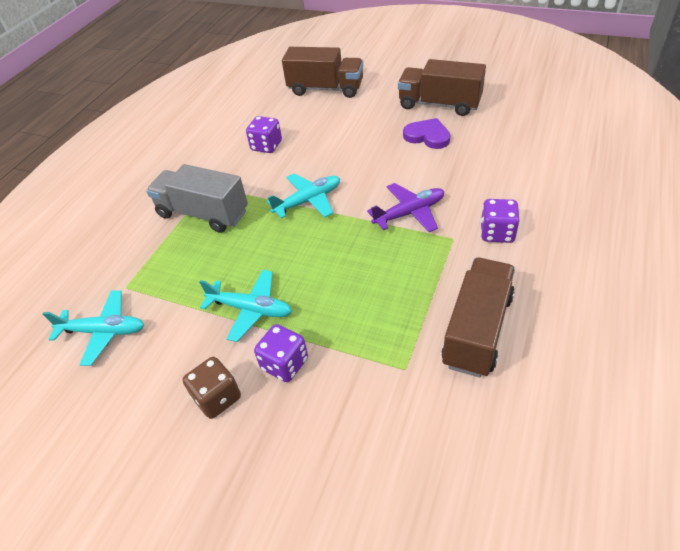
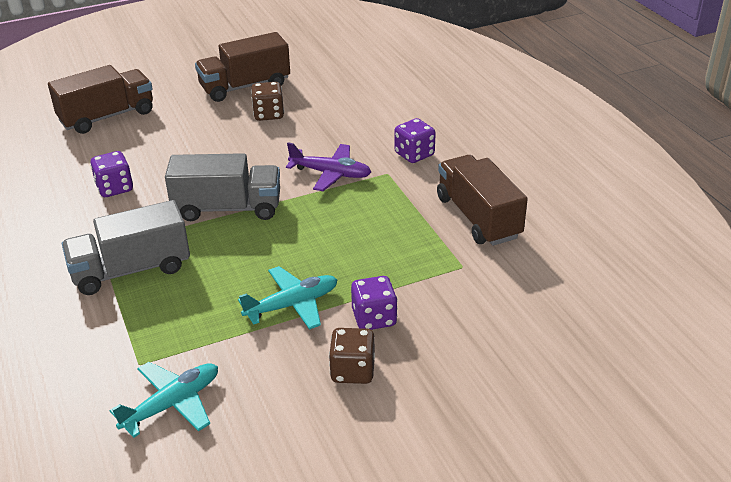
camera: 50 degrees left, 10 degrees down
(308, 201) = (227, 208): turquoise plane -> grey truck
(409, 213) = (331, 174): purple plane -> purple plane turned 90 degrees clockwise
(427, 136) = (268, 114): purple heart -> brown dice

